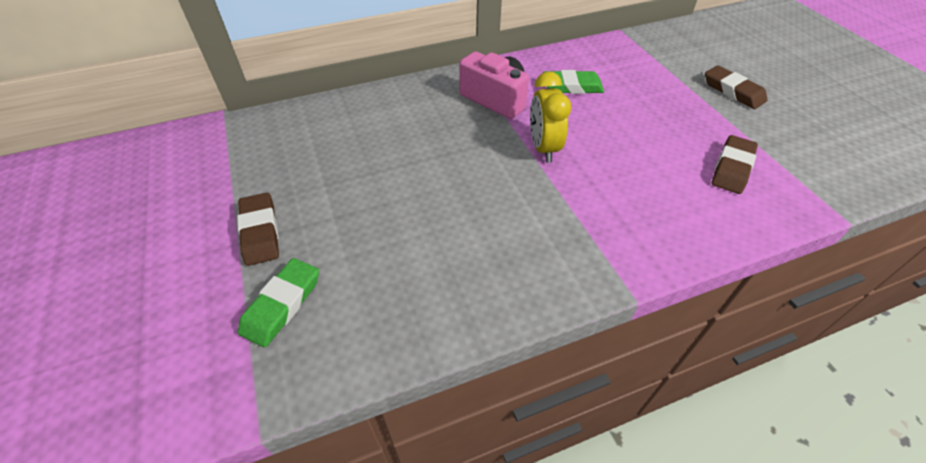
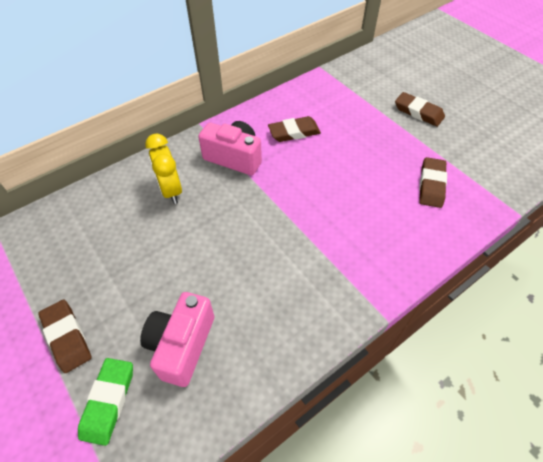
camera: 15 degrees left, 5 degrees up
(380, 268) = (182, 345): none -> pink camera
(543, 148) = (285, 198): yellow clock -> yellow clock (171, 190)
(572, 86) = (294, 132): green eraser -> brown eraser

